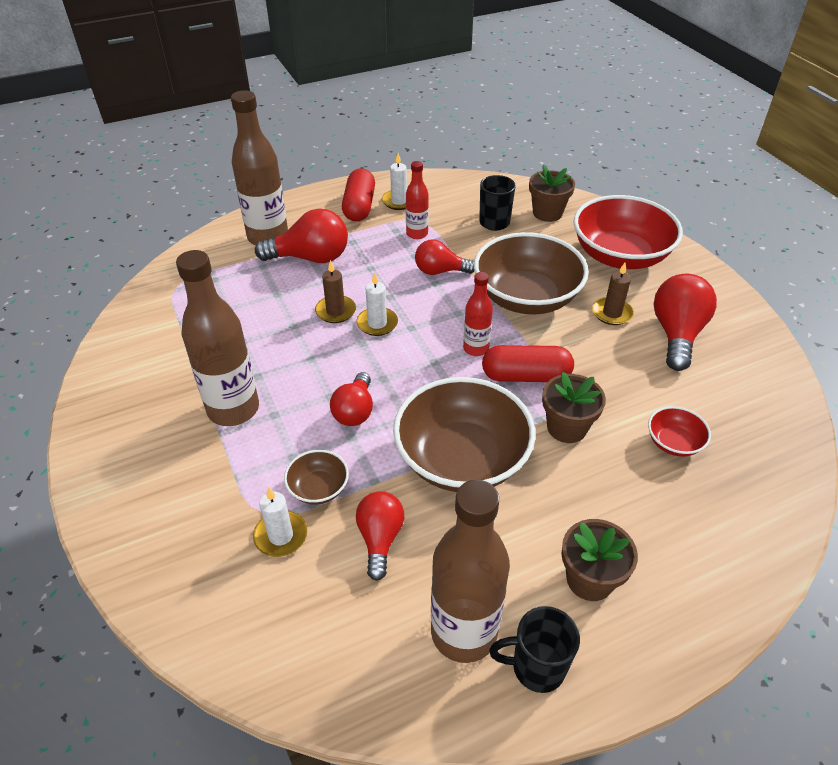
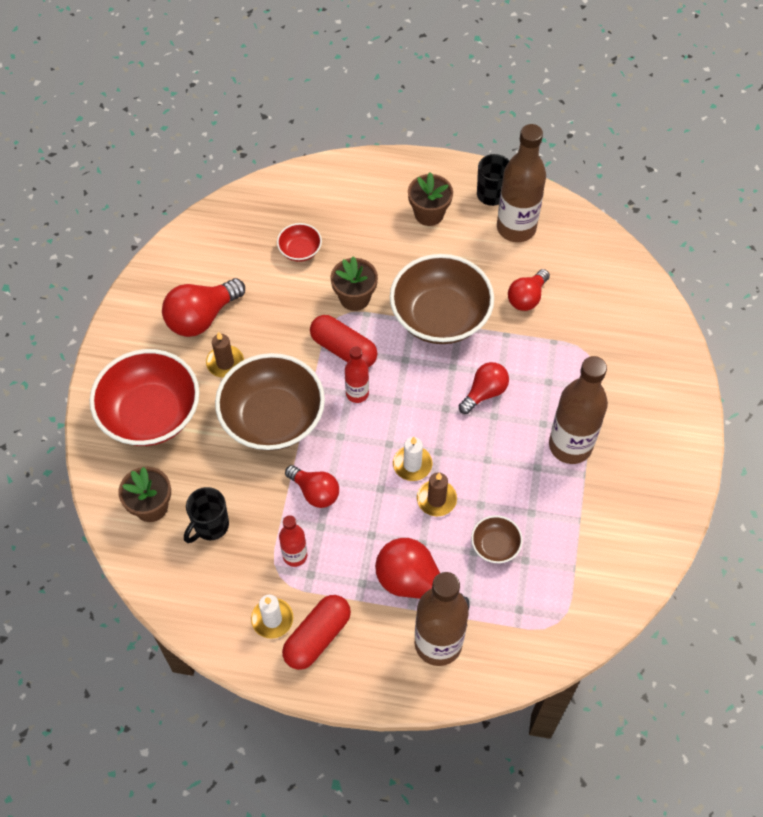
camera: 145 degrees left, 15 degrees up
(281, 536) = (584, 332): white candle -> none
(318, 488) = (544, 350): brown bowl -> brown bowl (495, 545)

